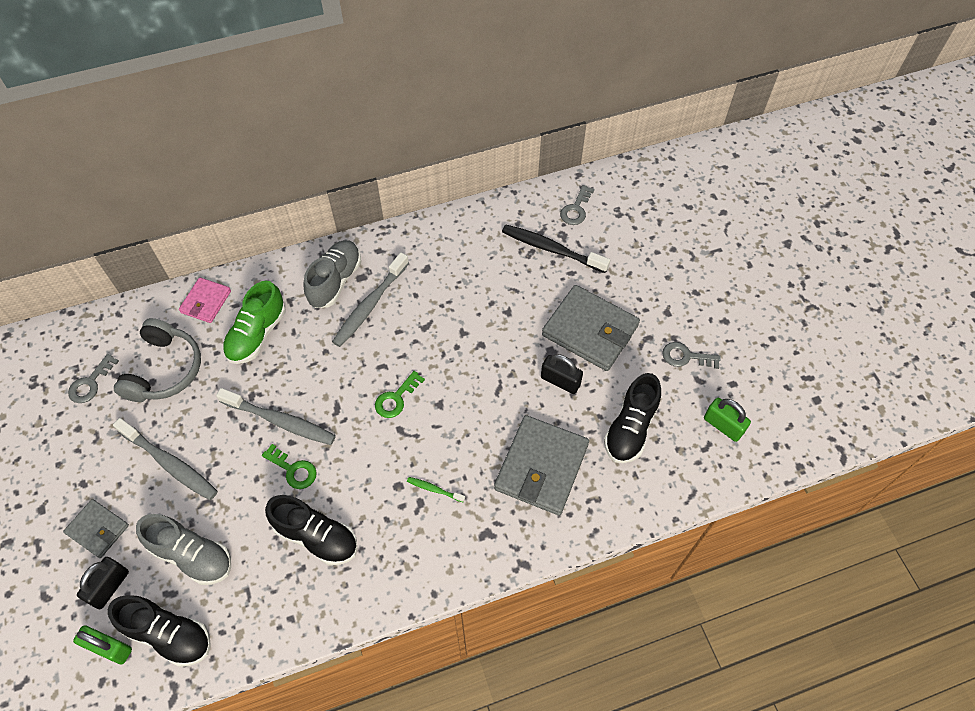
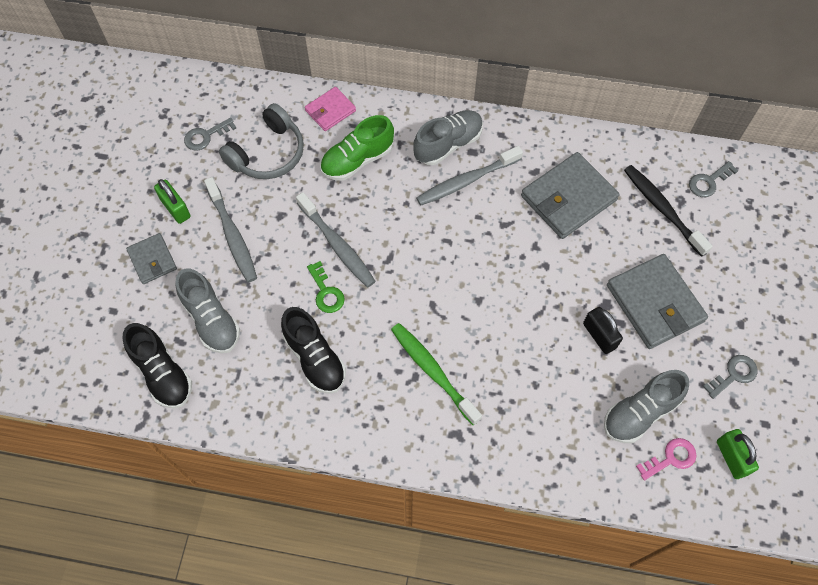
camera: 30 degrees right, 5 degrees up
(109, 587) = (138, 311): black padlock -> none
(109, 648) = (115, 359): green padlock -> green padlock (175, 208)
(396, 398) = (444, 276): green key -> none
(434, 489) = (433, 372): green toothbrush -> green toothbrush, size x2.15
(541, 467) = (537, 403): grey wallet -> grey wallet (568, 198)
(630, 428) = (640, 413): black shoe -> grey shoe
(676, 453) = (670, 458): none -> pink key
(685, 357) = (733, 375): grey key -> grey key turned 105 degrees clockwise

